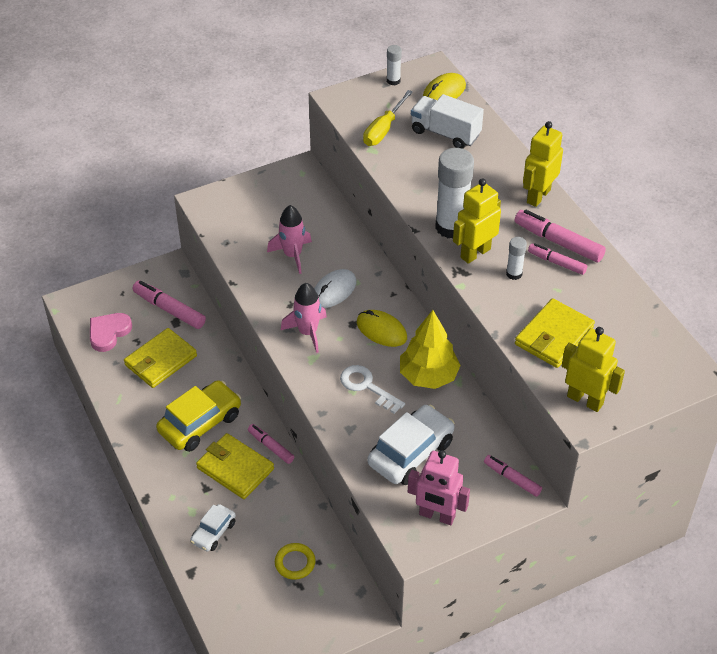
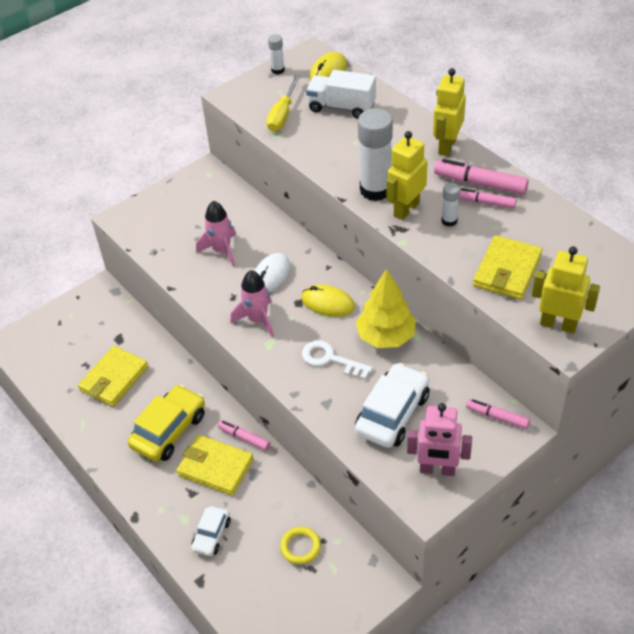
camera: 10 degrees left, 0 degrees up
(108, 333) = (56, 363): pink heart -> none
(169, 309) = (109, 328): pink marker -> none

